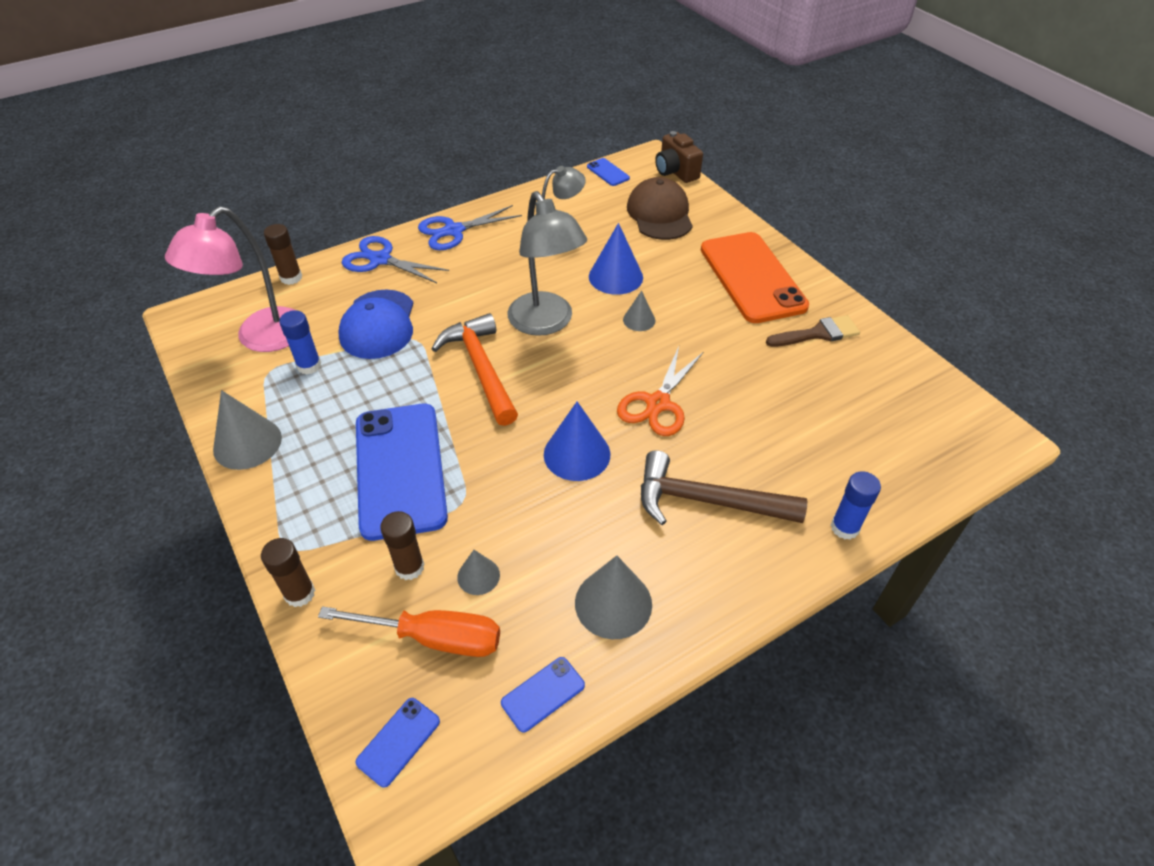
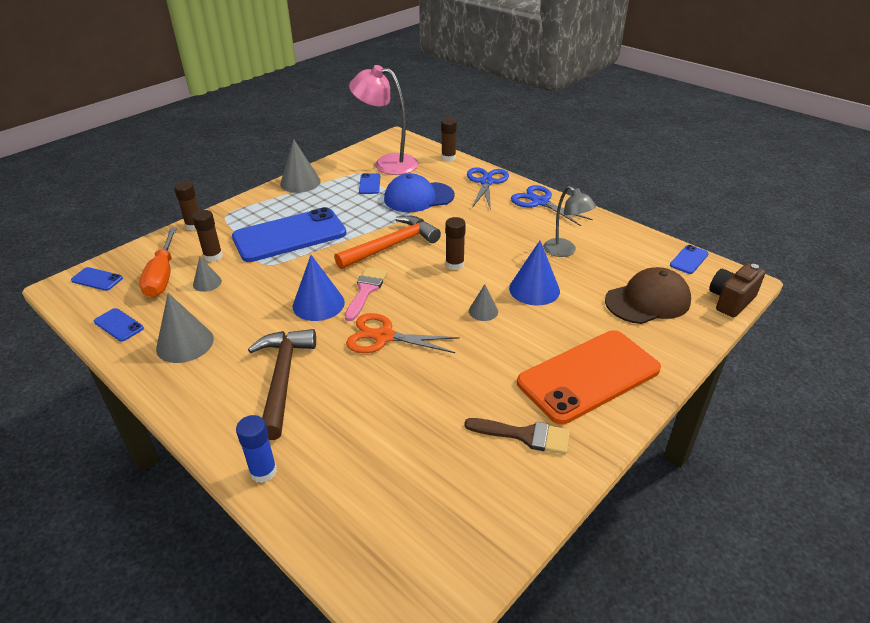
camera: 75 degrees right, 10 degrees down
(309, 366) = (369, 184): blue glue stick -> blue phone
(546, 323) = (454, 264): grey lamp -> brown glue stick
(566, 406) = (366, 290): none -> pink brush
(818, 333) = (525, 435): brown brush -> brown brush turned 45 degrees counterclockwise

